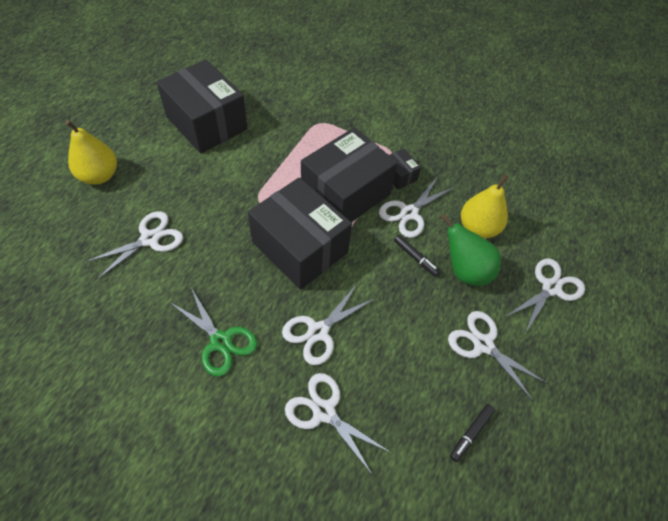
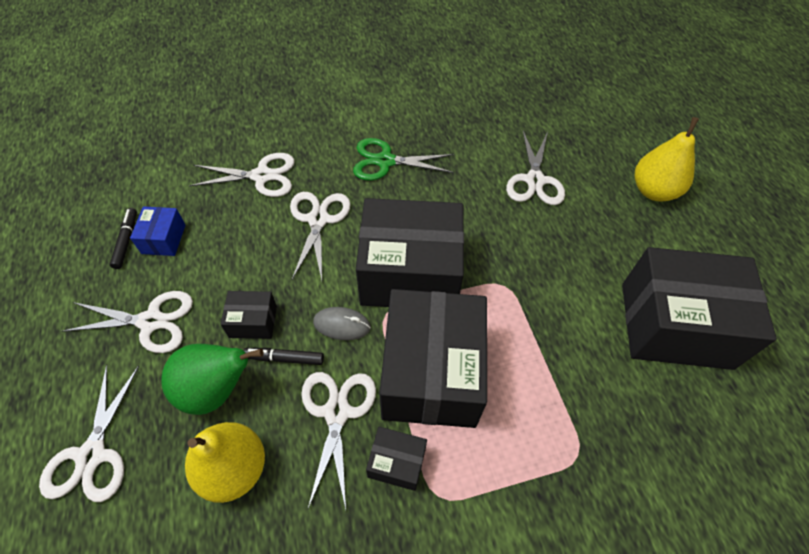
camera: 140 degrees right, 0 degrees up
(368, 250) = (342, 325): none -> grey mouse
(418, 293) = (253, 321): none -> black box
(441, 410) = (163, 239): none -> blue box

